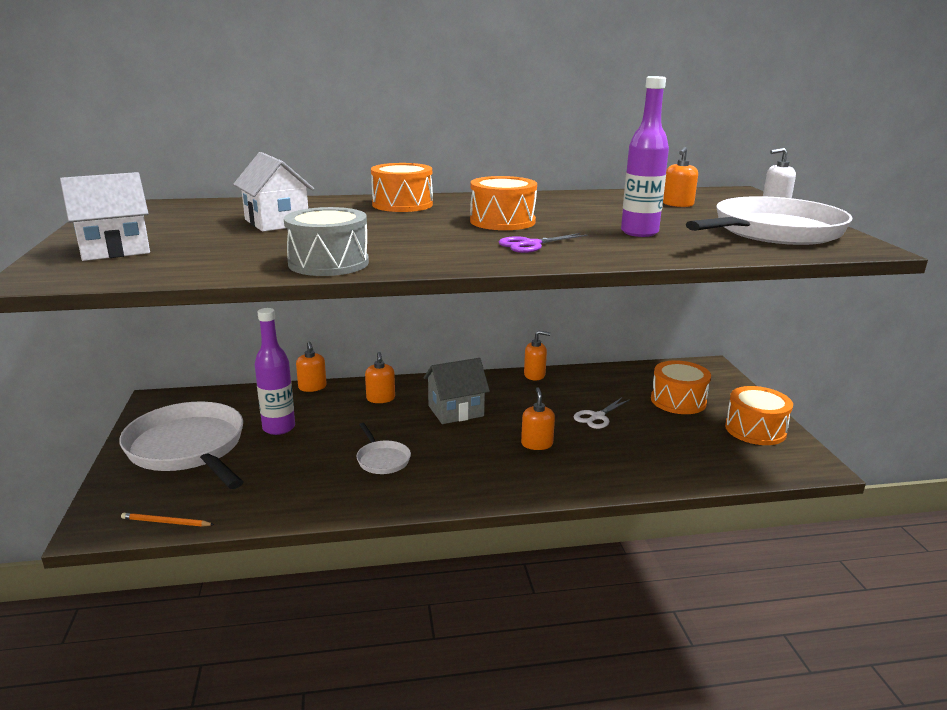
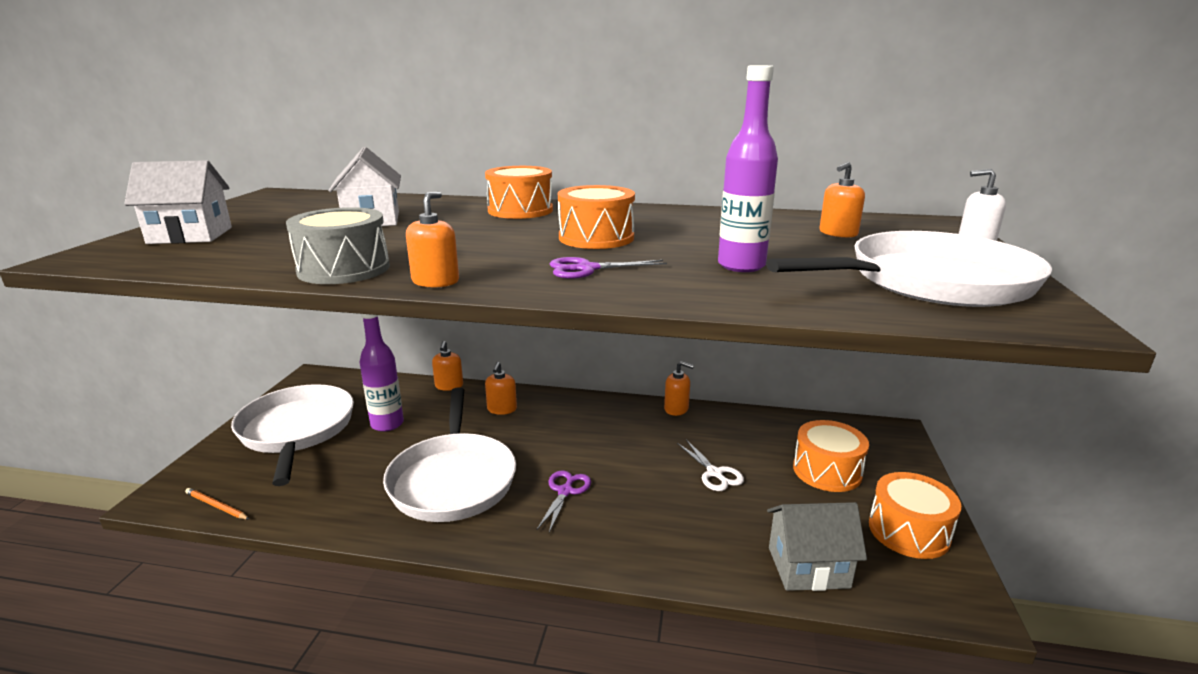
camera: 20 degrees right, 0 degrees up
(382, 459) = (453, 479): white pan -> white pan, size x2.21
(455, 411) = (565, 437): grey house -> grey house (808, 567)
(488, 450) = (565, 491): none -> purple scissors
(537, 444) = (623, 494): orange soap dispenser -> orange soap dispenser (435, 281)
(597, 417) = (714, 473): white scissors -> white scissors turned 90 degrees counterclockwise

